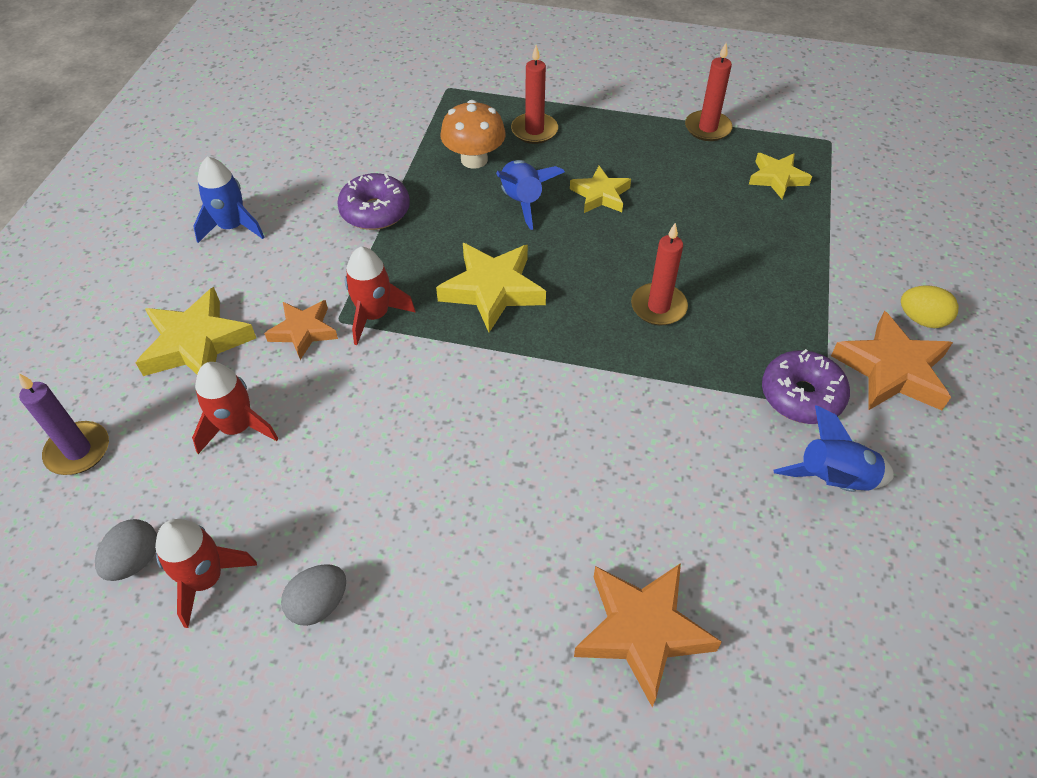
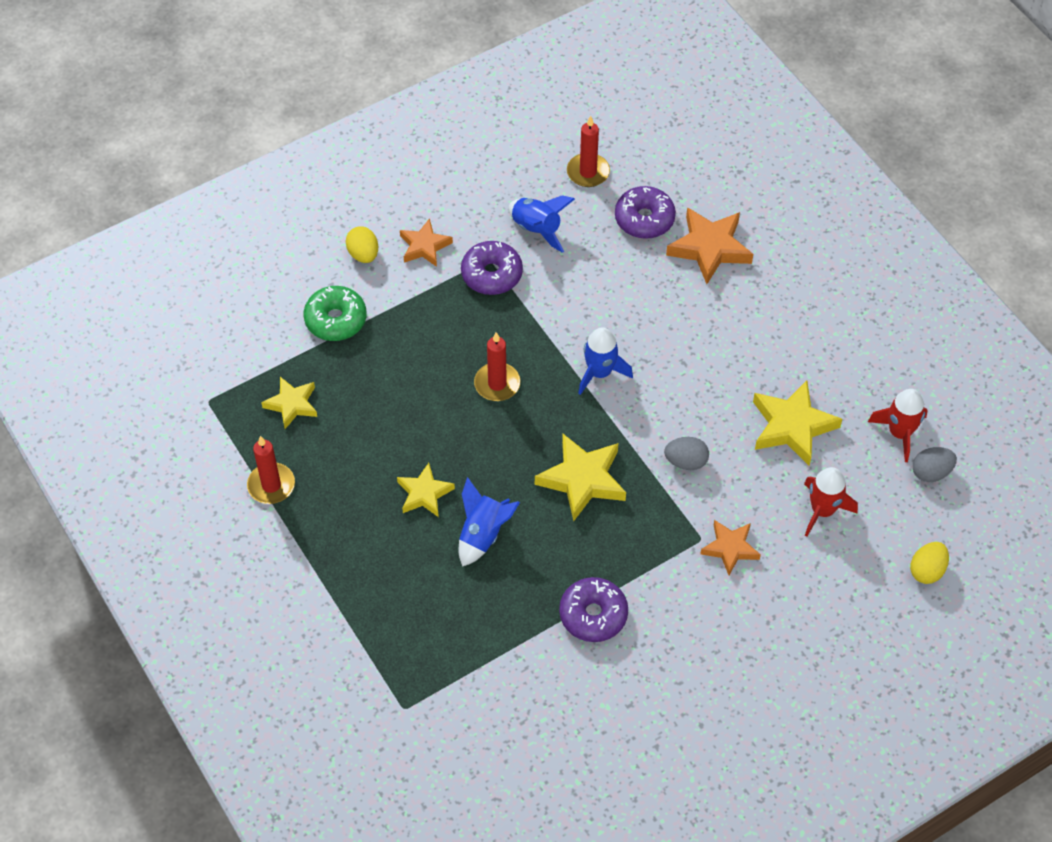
camera: 135 degrees left, 5 degrees up
(78, 451) = (927, 570): purple candle -> yellow egg
(196, 343) = (806, 595): yellow star -> yellow star (792, 426)
(232, 227) = (708, 688): blue rocket -> blue rocket (600, 372)
(319, 604) = (851, 376): grey egg -> grey egg (686, 461)
(374, 315) = (675, 523): red rocket -> none
(474, 159) = (472, 605): orange mushroom -> none
(534, 131) = (395, 595): red candle -> red candle (588, 172)
(754, 601) = (644, 219): none -> purple donut
(849, 253) = (336, 320): none -> green donut
(892, 370) = (424, 246): orange star -> orange star, size x0.63

